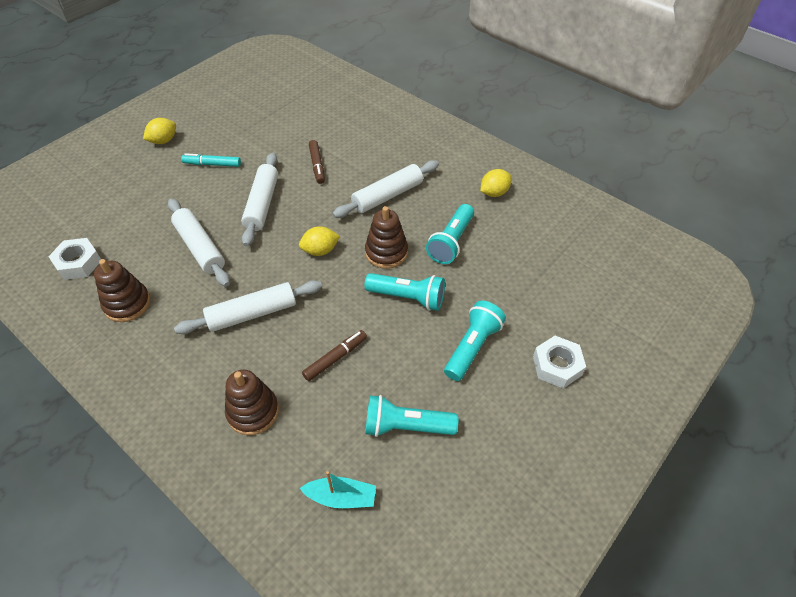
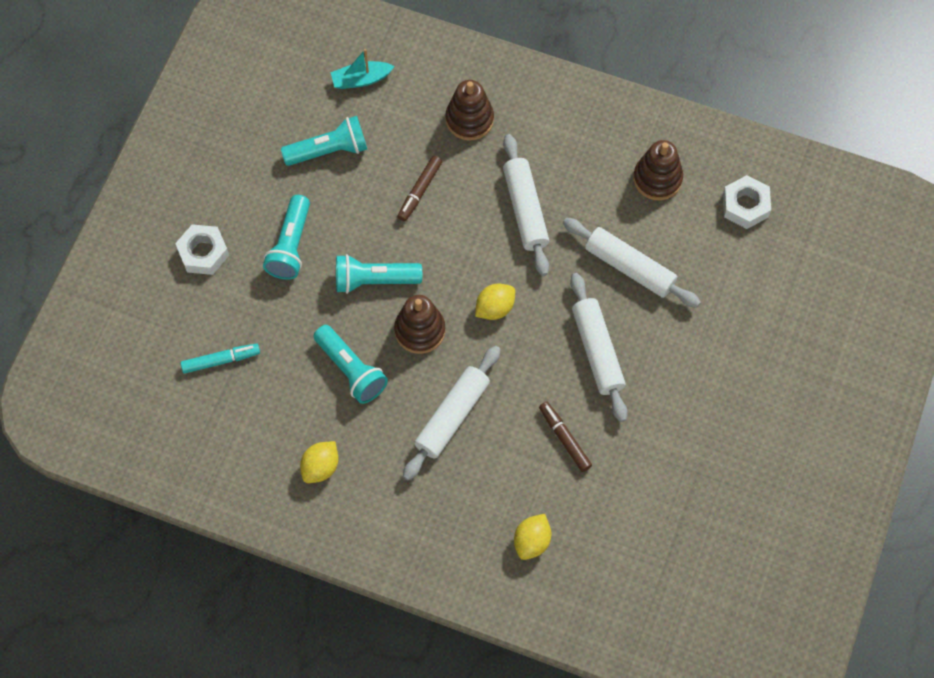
camera: 160 degrees right, 15 degrees up
(163, 141) = (791, 413): yellow lemon -> yellow lemon (532, 541)
(212, 164) = (699, 394): turquoise marker -> turquoise marker (221, 360)
(252, 314) = (525, 209): white rolling pin -> white rolling pin turned 60 degrees counterclockwise
(451, 242) = (351, 370): turquoise flashlight -> turquoise flashlight turned 135 degrees clockwise

